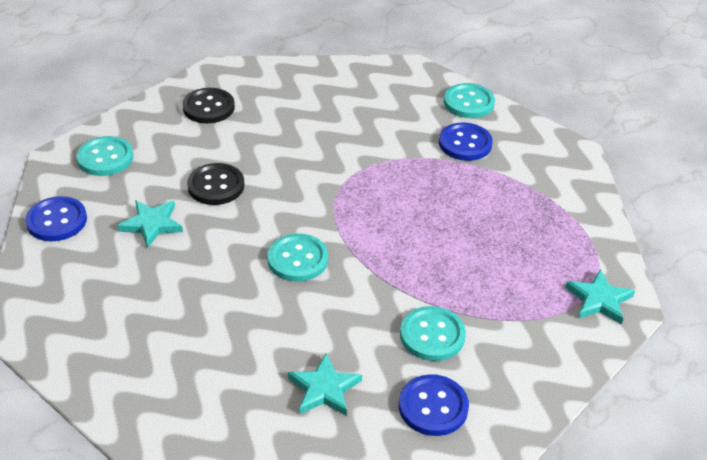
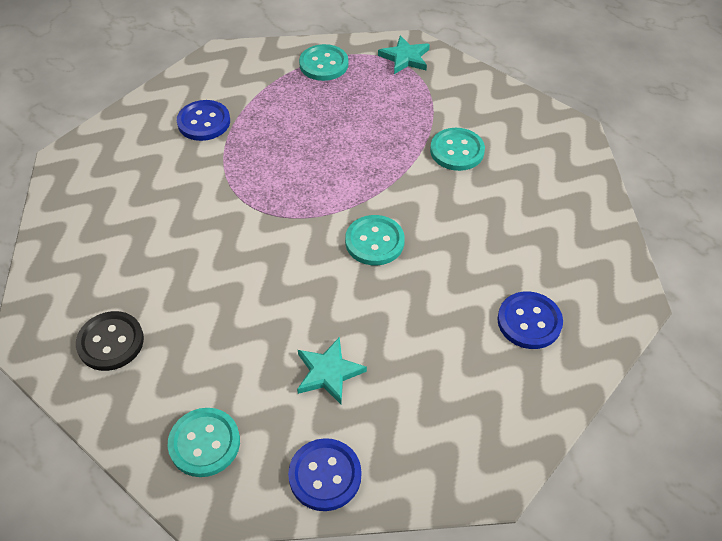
camera: 90 degrees left, 10 degrees up
(216, 186) = (263, 319): black button -> none
(324, 389) = (527, 217): turquoise star -> none
(433, 407) = (530, 152): blue button -> blue button (529, 321)
(468, 103) = (137, 117): turquoise button -> turquoise button (324, 64)

